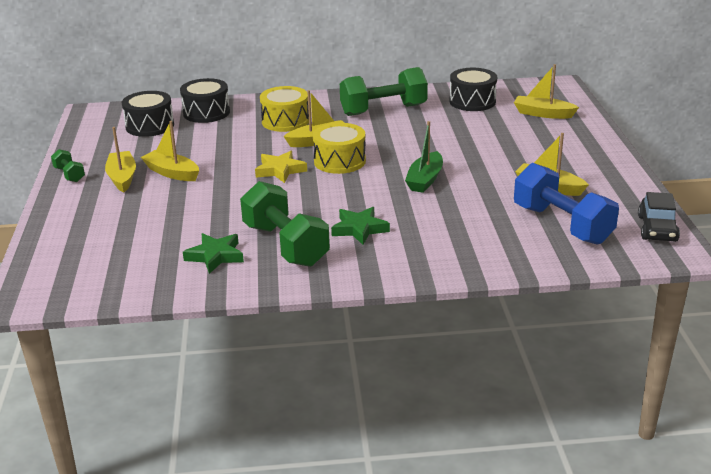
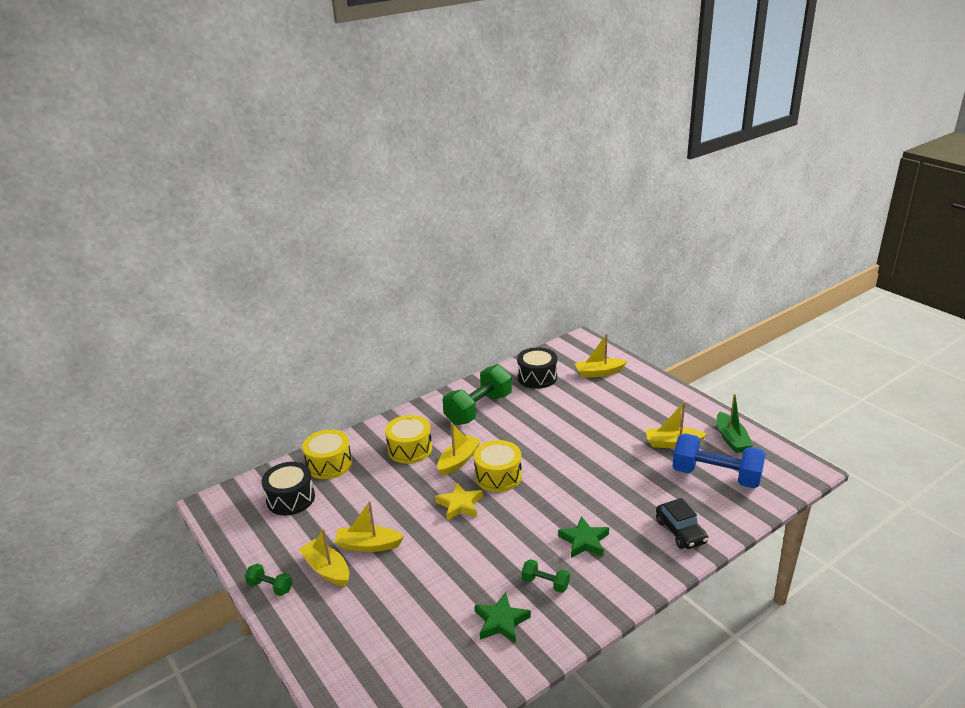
camera: 30 degrees left, 0 degrees up
(206, 113) = (329, 464): black drum -> yellow drum
(285, 245) = (545, 583): green dumbbell -> green dumbbell, size x0.47
(425, 180) = (581, 470): green boat -> green boat (731, 439)
(657, 229) = (775, 455): black car -> black car (680, 531)

